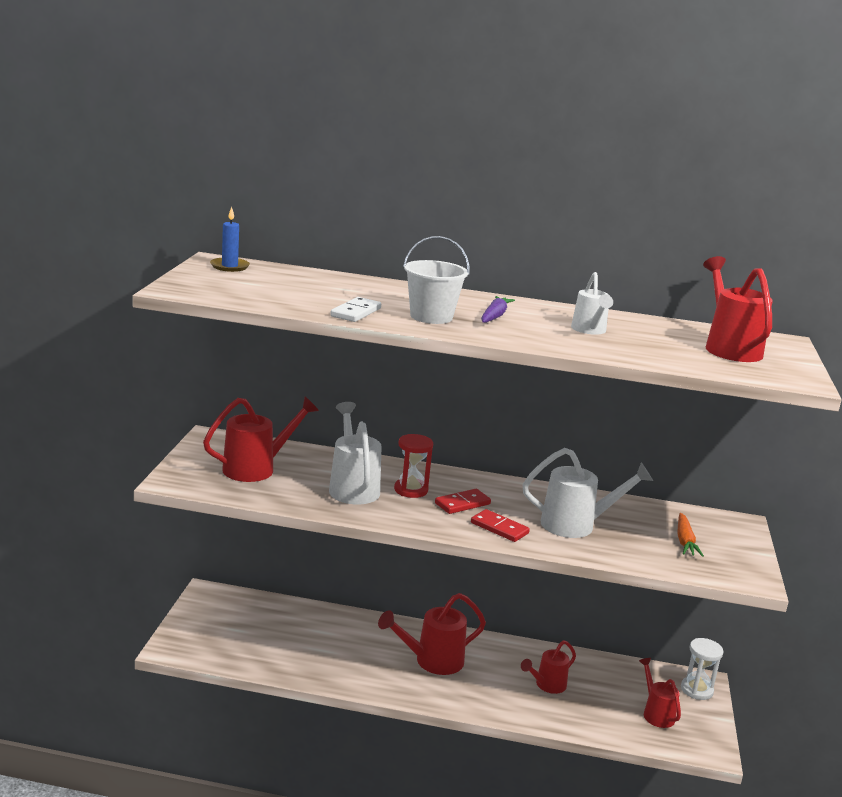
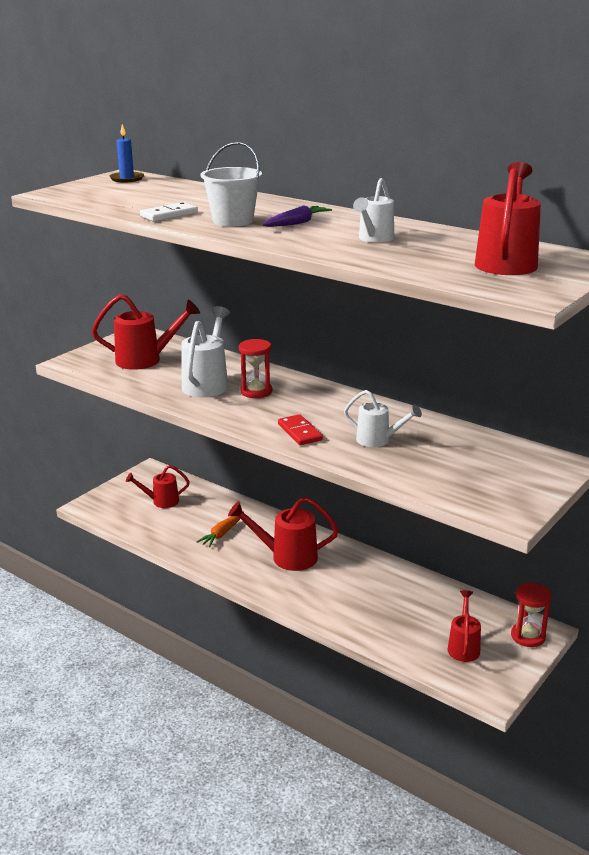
camera: 30 degrees right, 5 degrees up
(462, 504) = (290, 408): red domino -> none
(547, 685) = (376, 599): red watering can -> red watering can (161, 501)
(575, 525) = (378, 440): white watering can -> white watering can, size x0.63
(685, 541) = (477, 470): orange carrot -> orange carrot (222, 533)
(696, 690) = (528, 636): white hourglass -> red hourglass

